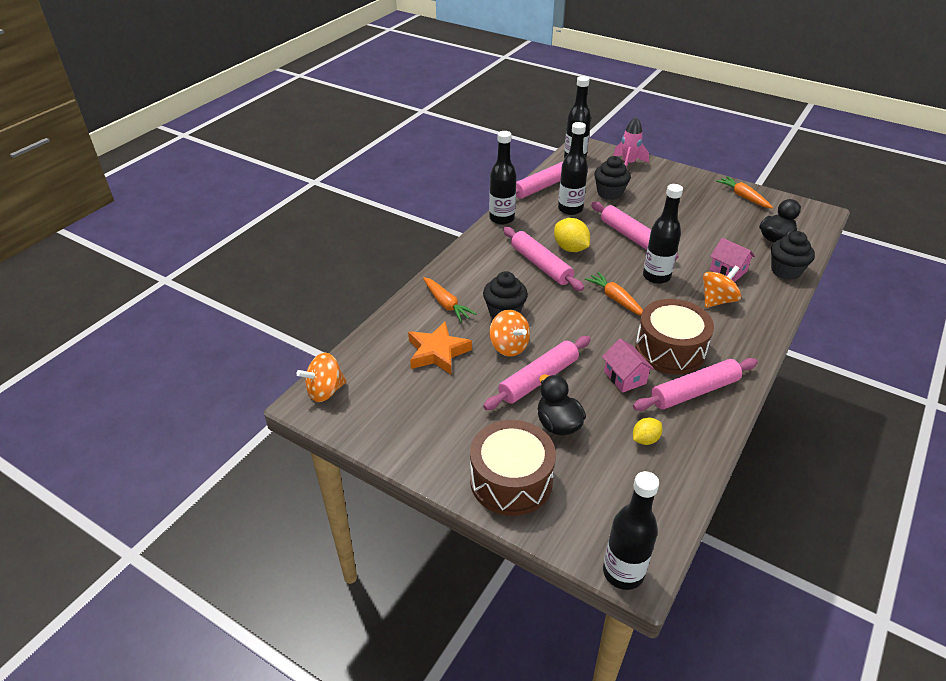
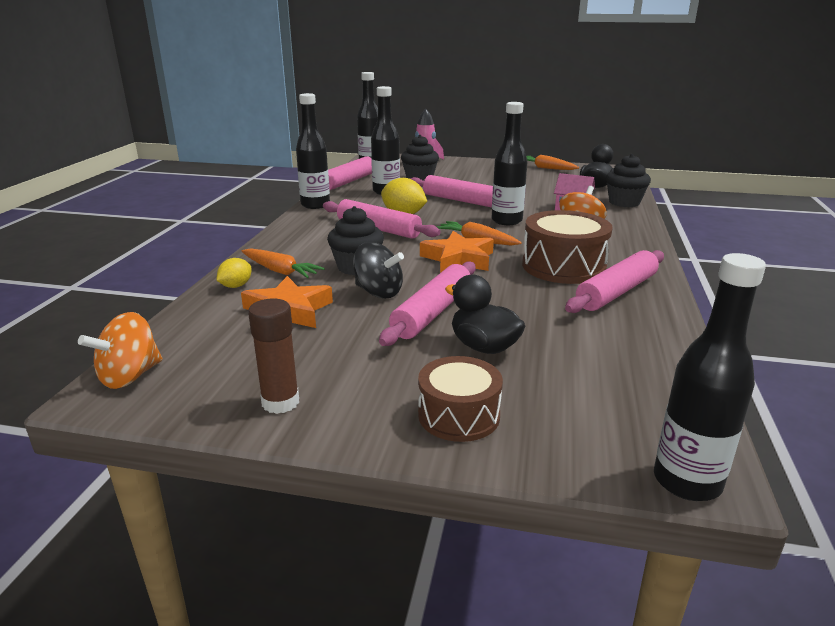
camera: 20 degrees left, 15 degrees down
(407, 438) = (280, 402): none -> brown glue stick
(509, 346) = (378, 292): orange spinning top -> black spinning top
(511, 480) = (459, 415): brown drum -> brown drum, size x0.65
(588, 320) = (458, 259): none -> orange star
(625, 377) = (532, 294): pink house -> none
(645, 439) = (598, 340): yellow lemon -> yellow lemon (236, 286)

